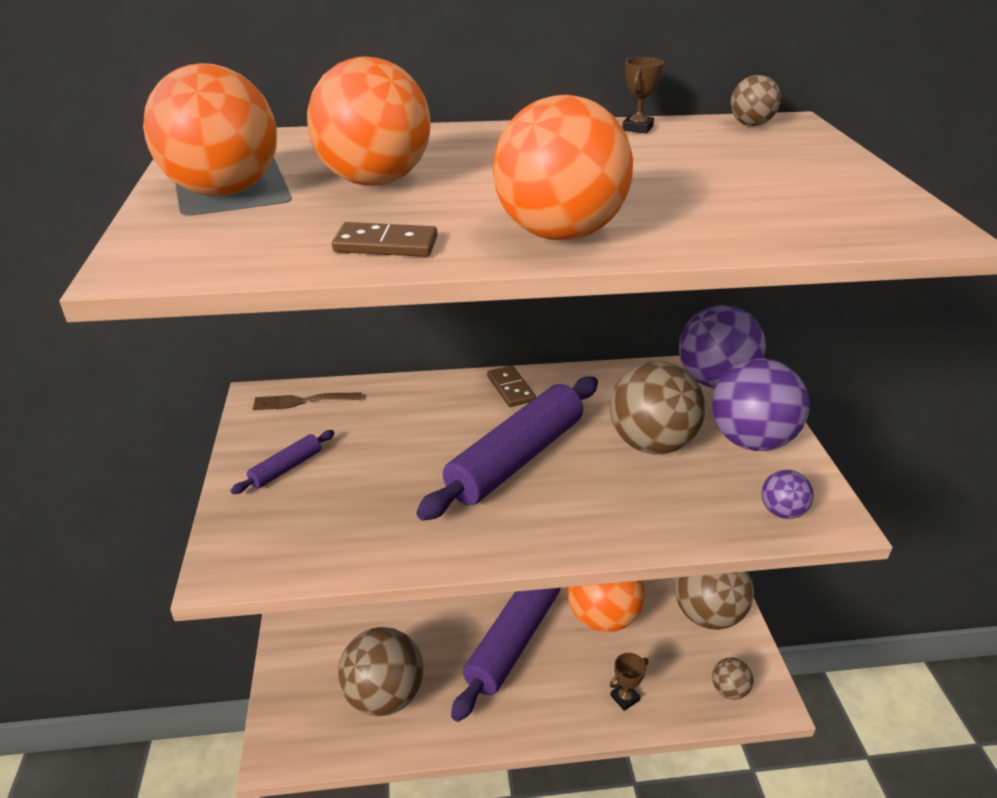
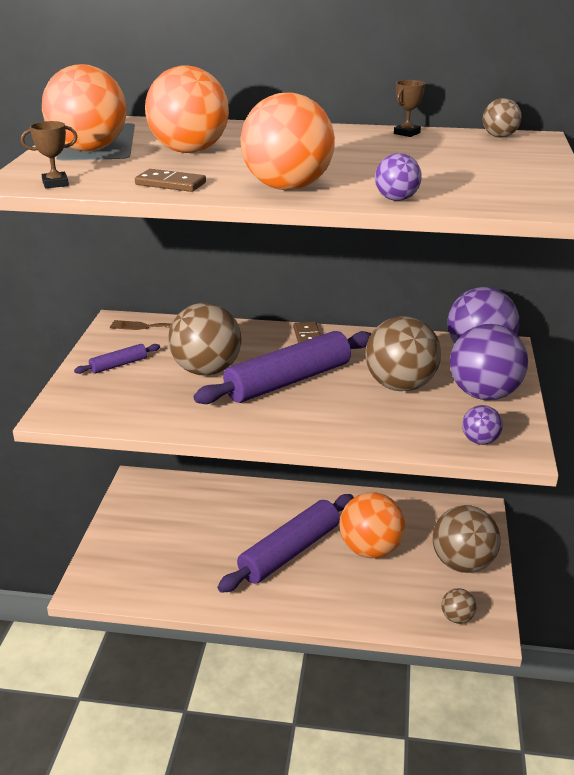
camera: 15 degrees right, 5 degrees down
(384, 695) = (174, 570): brown ball -> brown ball (206, 370)
(625, 698) = (365, 606): brown trophy -> brown trophy (55, 184)
(721, 239) = (396, 199): none -> purple ball

